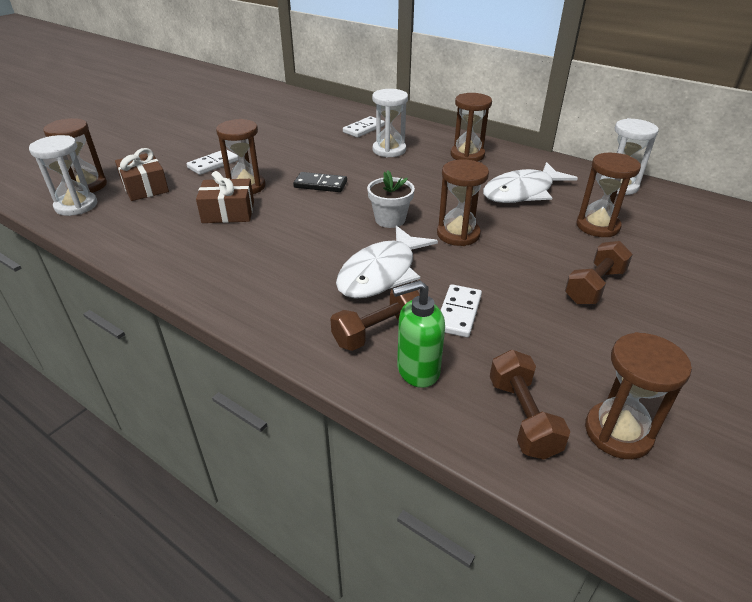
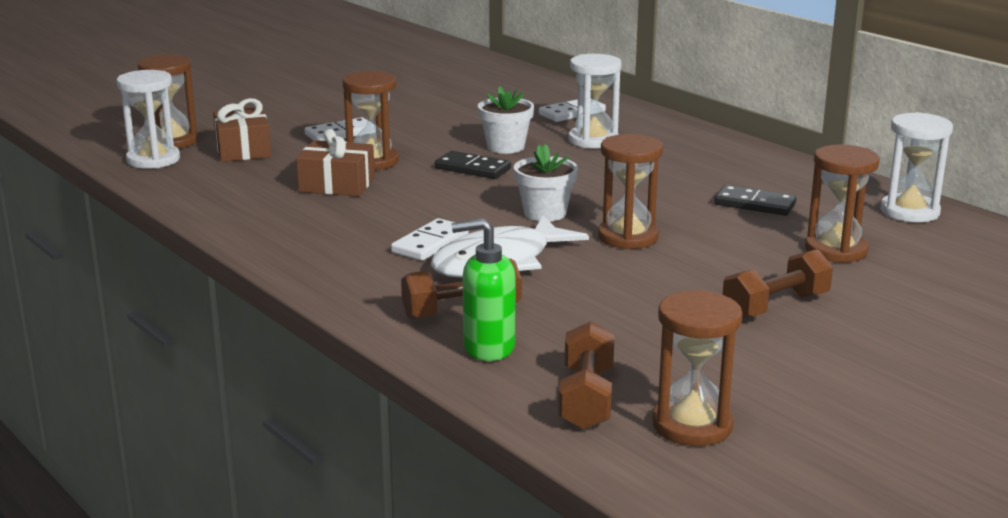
camera: 15 degrees right, 15 degrees down
(334, 162) = (505, 147): none -> white flower pot
(458, 313) = (573, 308): white domino -> white domino (430, 243)
(467, 155) = (705, 156): brown hourglass -> none
(522, 192) = (755, 204): white fish -> black domino

